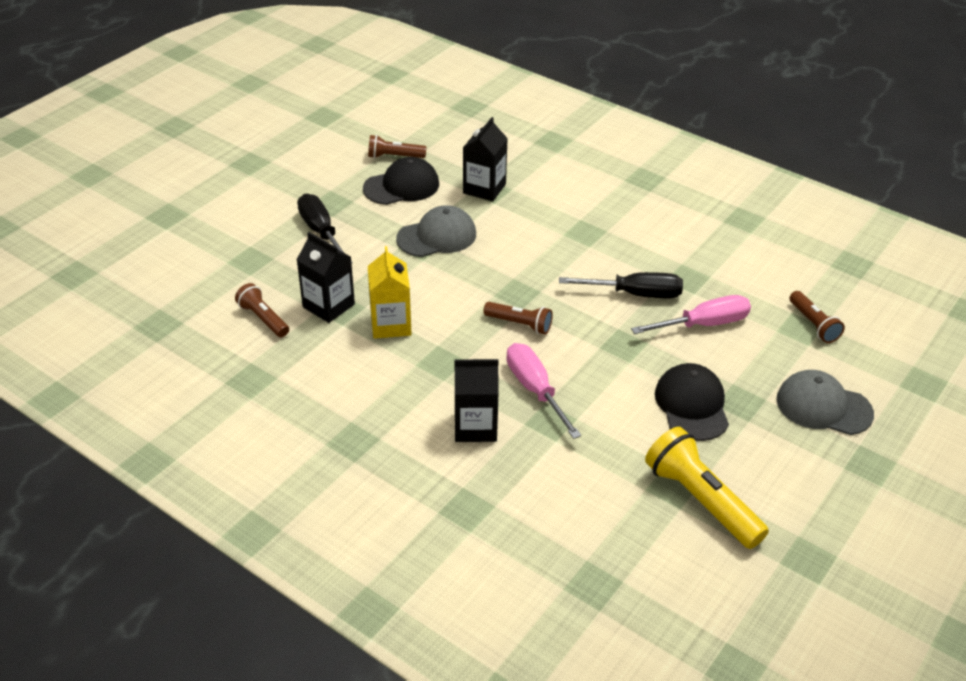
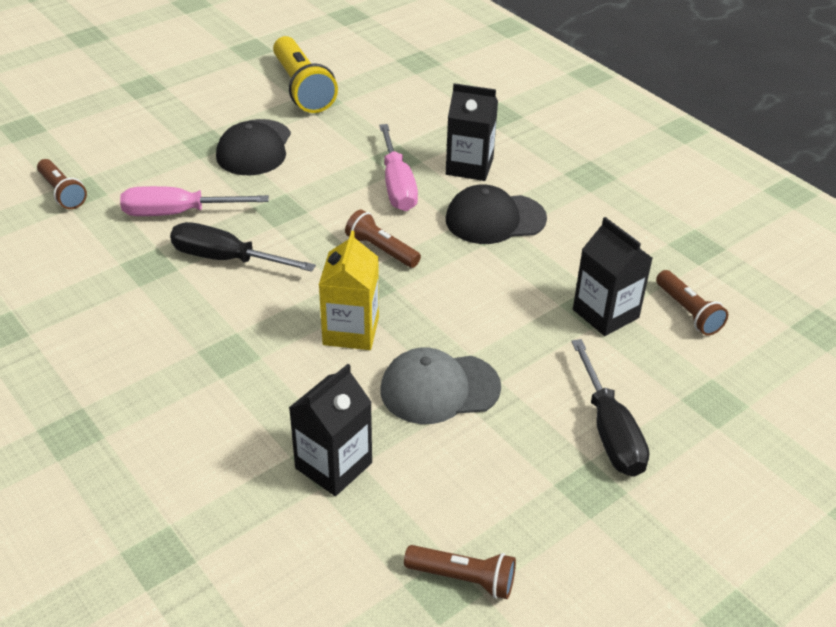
camera: 165 degrees left, 0 degrees up
(391, 324) = (532, 277): yellow carton -> yellow carton (351, 331)
(401, 186) = (467, 500): black cap -> black cap (495, 219)
(813, 324) = (62, 192): brown flashlight -> brown flashlight turned 150 degrees clockwise
(823, 406) = (135, 127): grey cap -> none

